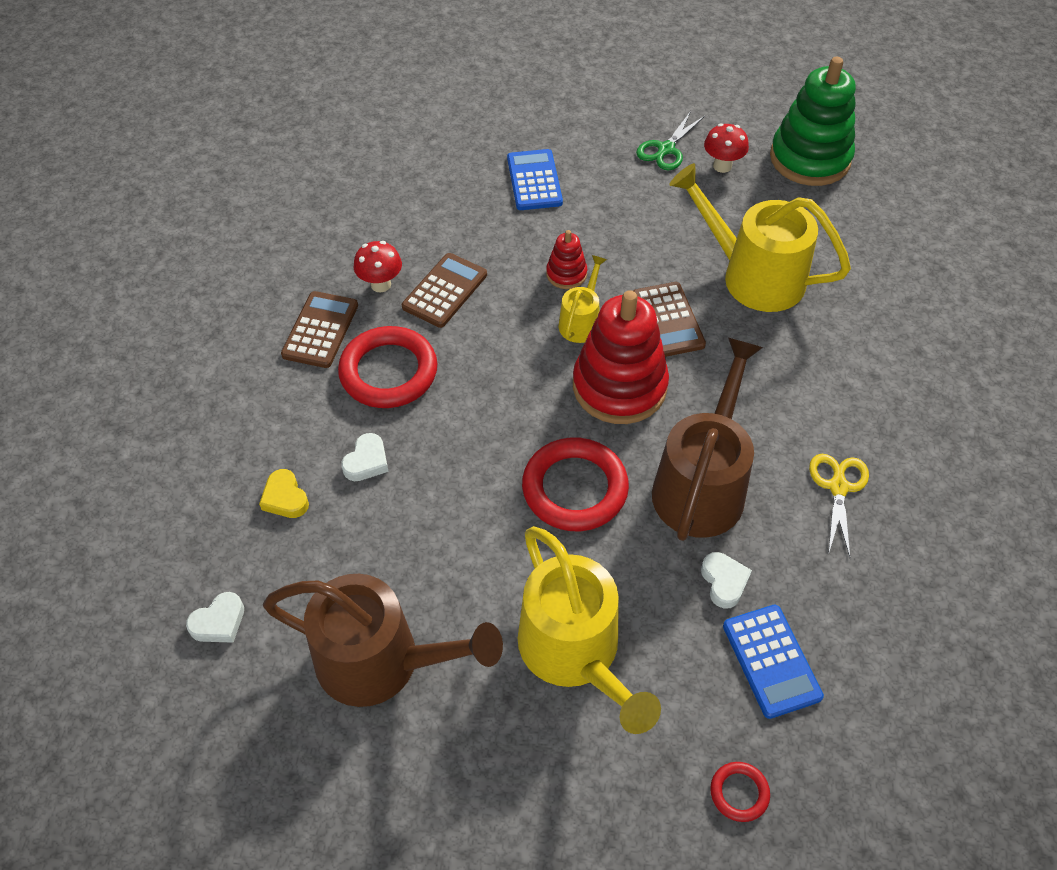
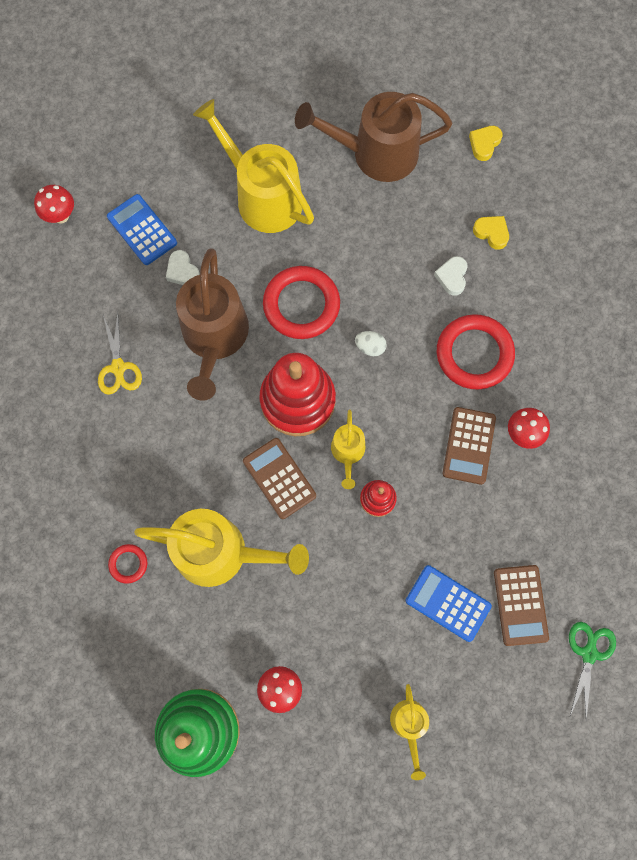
camera: 160 degrees right, 20 degrees up
(219, 622) = (484, 144): white heart -> yellow heart
(320, 330) = (545, 373): brown calculator -> brown calculator (520, 605)
(508, 415) = (370, 347): none -> white egg
(534, 180) = (448, 603): blue calculator -> blue calculator turned 150 degrees clockwise
(611, 115) = (409, 725): none -> yellow watering can
(666, 149) = (340, 693): green scissors -> green scissors (589, 654)
(739, 793) = (146, 151): red ring -> red ring (128, 564)
(896, 726) = (61, 216): none -> red mushroom

